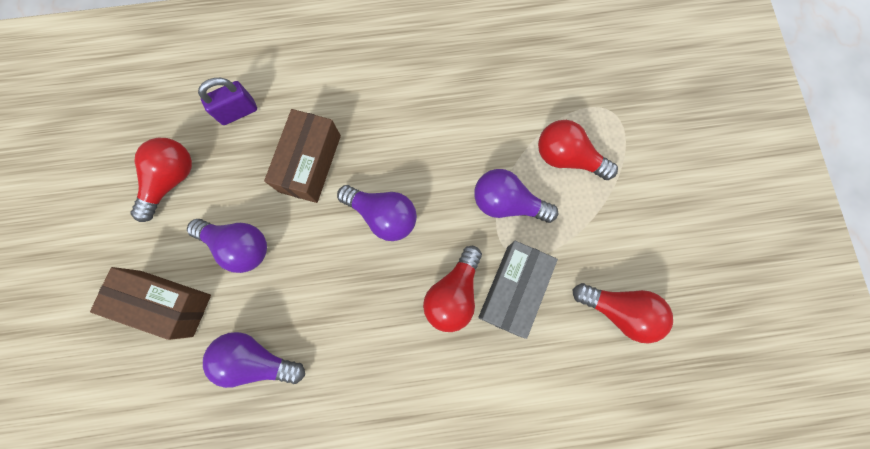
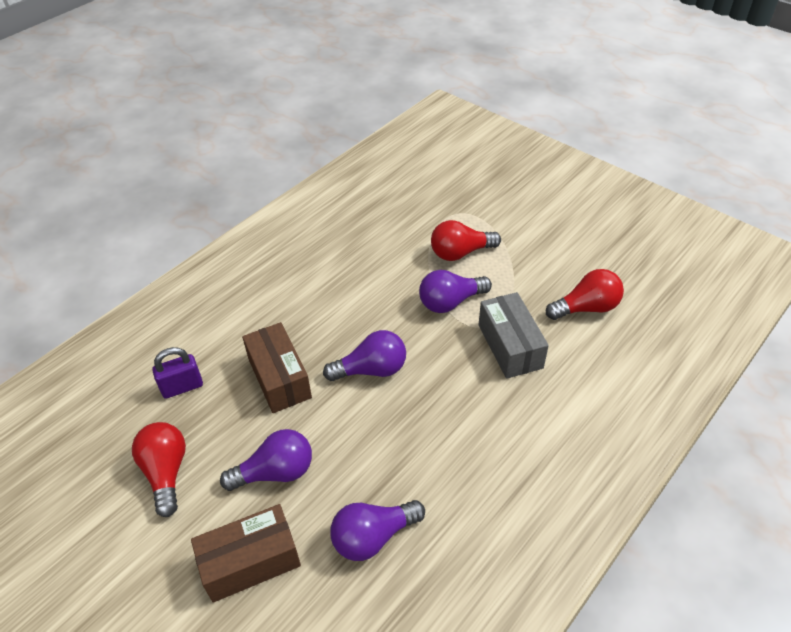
camera: 40 degrees left, 30 degrees down
(238, 112) = (182, 387): purple padlock -> purple padlock turned 45 degrees clockwise
(453, 293) = (473, 378): red light bulb -> none

